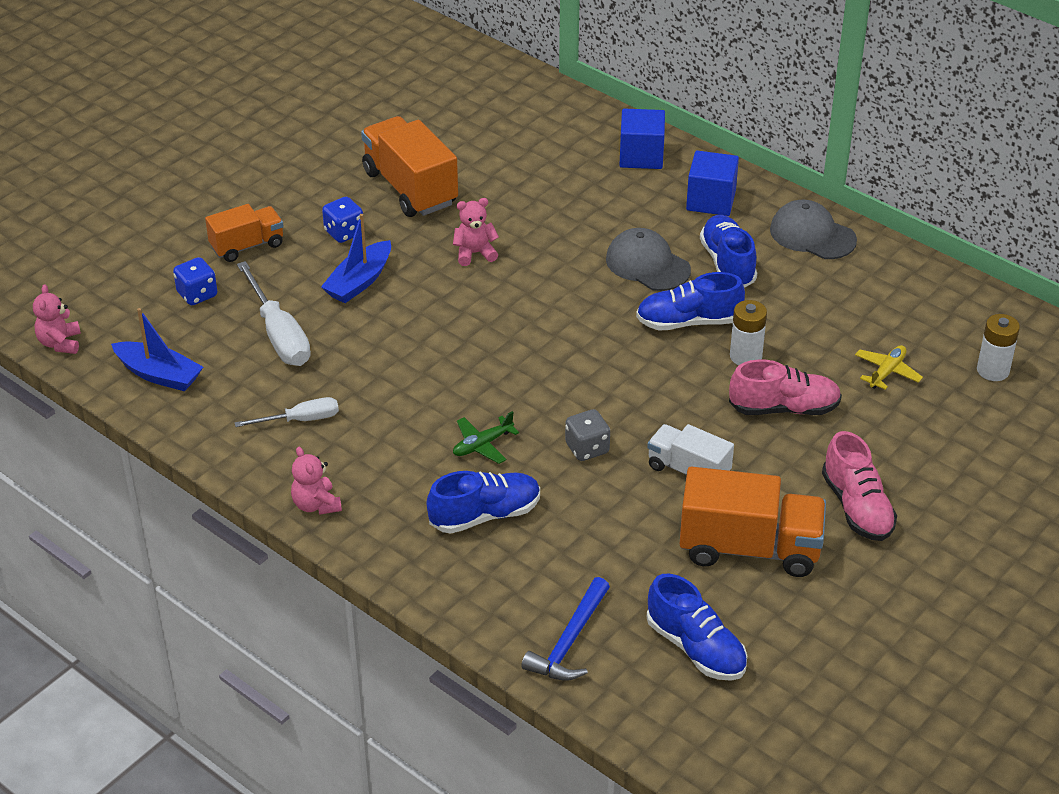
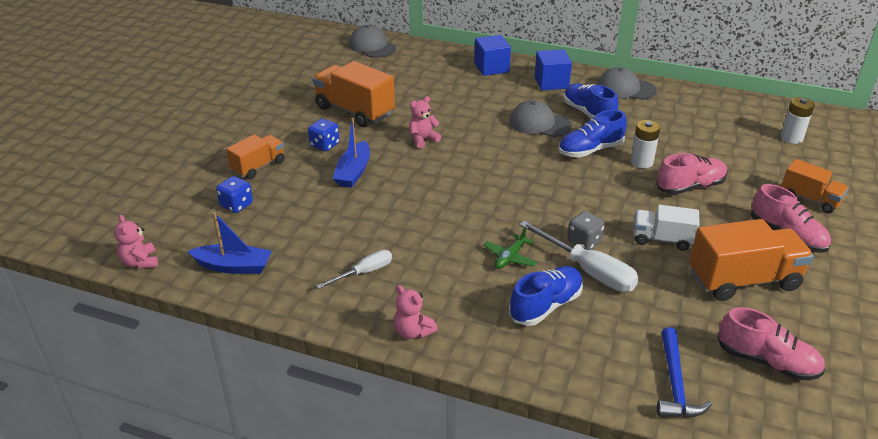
camera: 20 degrees left, 5 degrees down
(279, 335) = (314, 218): white screwdriver -> white screwdriver (588, 271)
(493, 81) = (372, 46): none -> grey cap
(696, 648) = (767, 361): blue shoe -> pink shoe
(887, 372) = (733, 152): yellow plane -> none
(934, 466) = (810, 199): none -> orange truck

